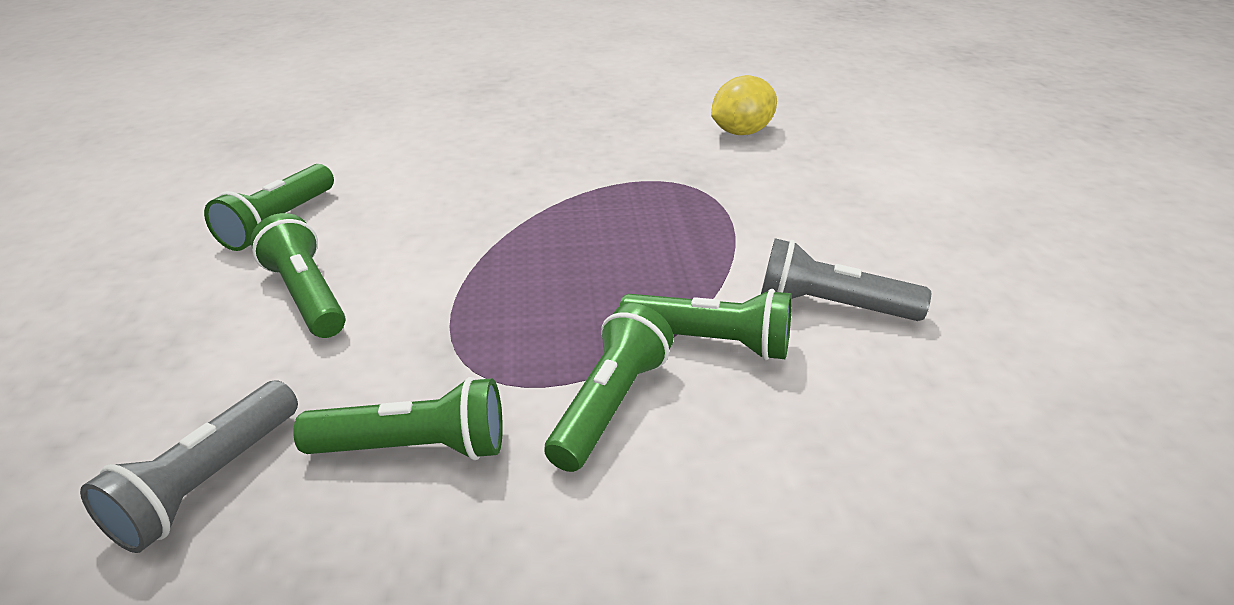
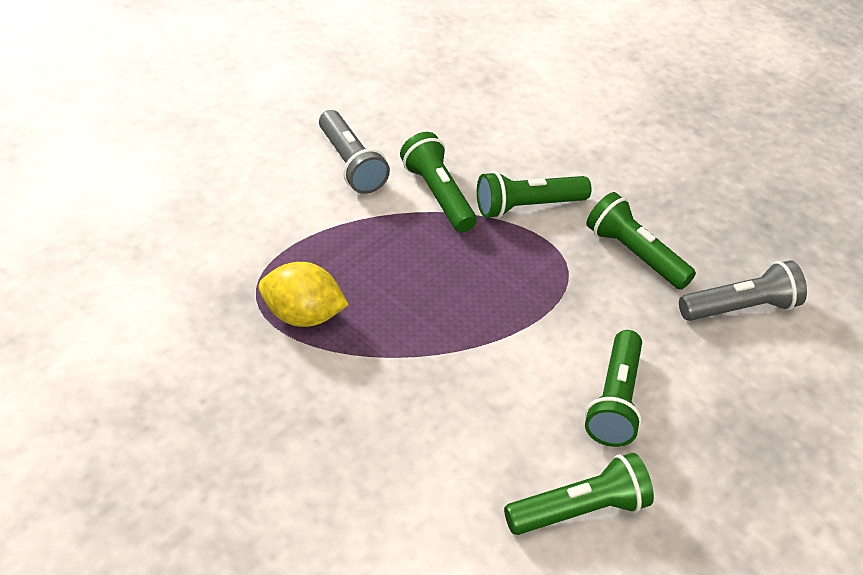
camera: 135 degrees left, 10 degrees up
(741, 132) = (114, 310): yellow lemon -> yellow lemon (303, 315)

